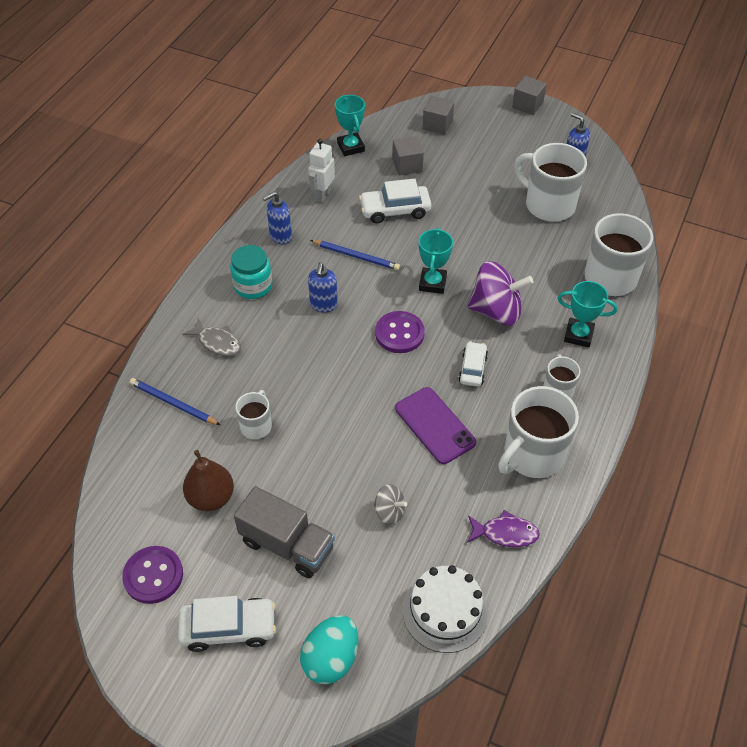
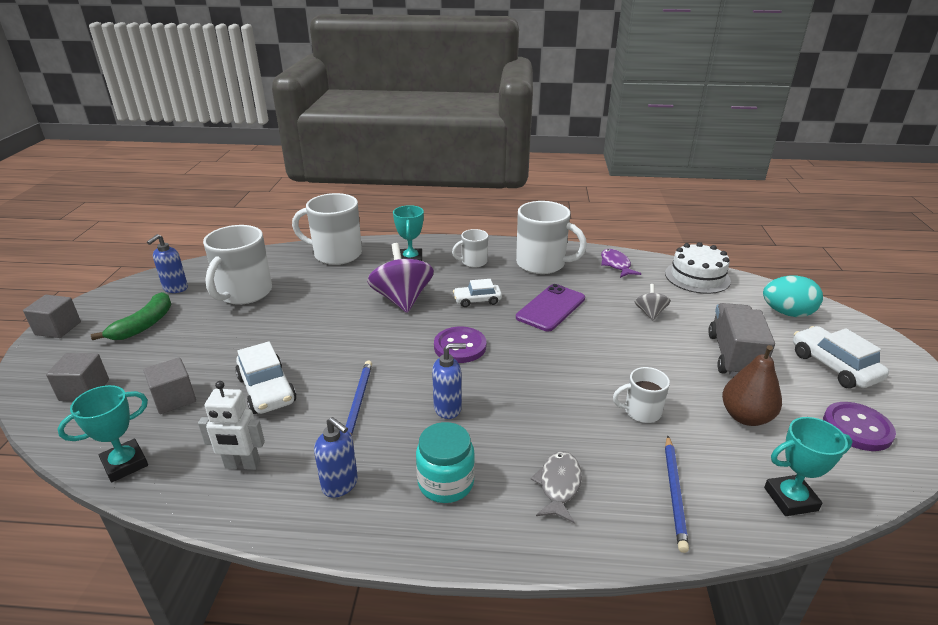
camera: 110 degrees left, 20 degrees down
(432, 283) = (381, 340): turquoise trophy -> turquoise trophy (790, 499)
(515, 148) = (144, 325): none -> green banana

